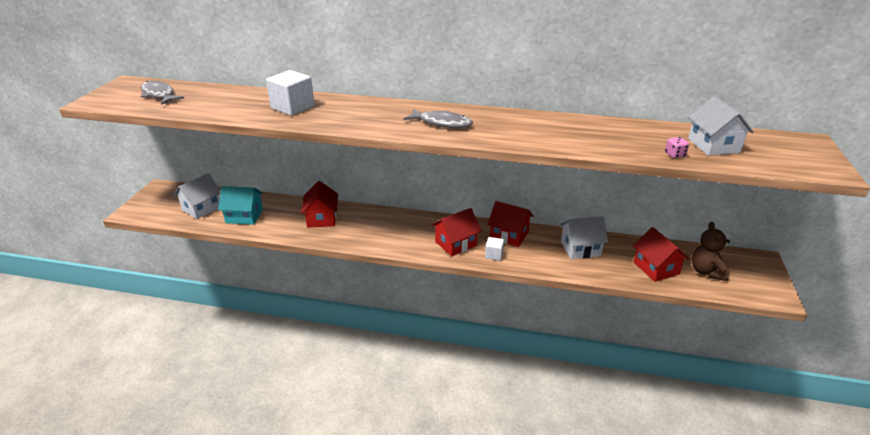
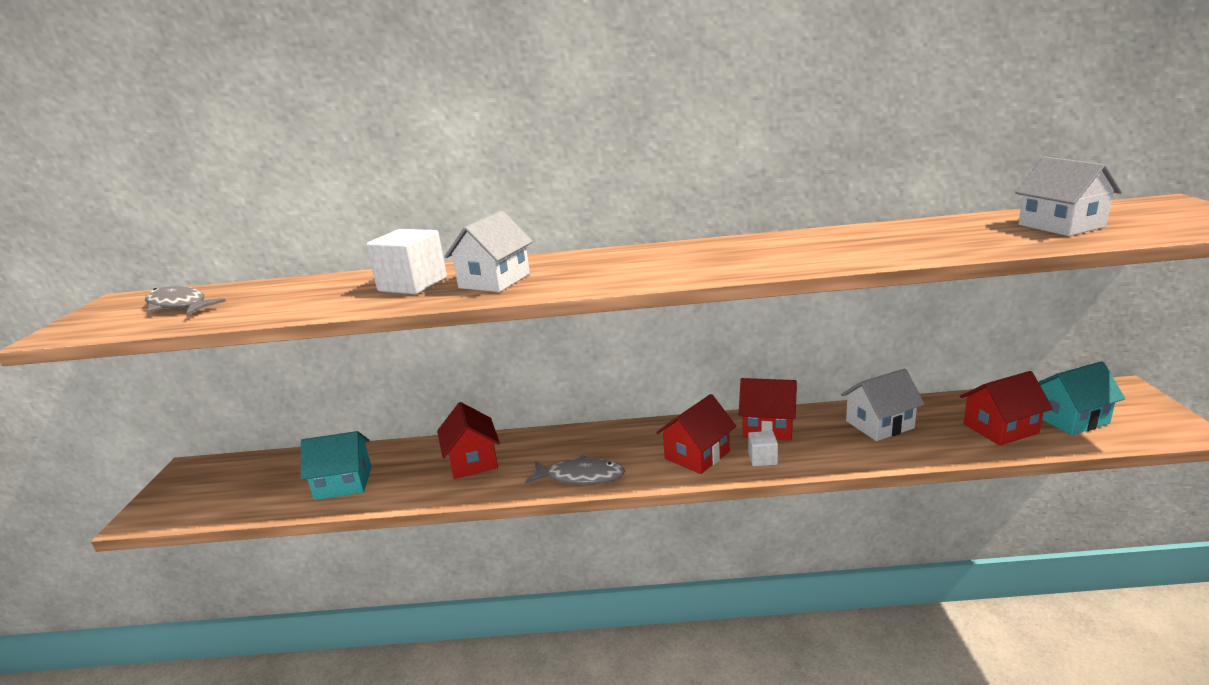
camera: 10 degrees left, 10 degrees down
(202, 208) = (267, 486): white house -> white house (494, 281)
(442, 123) = (659, 265): grey fish -> grey fish (580, 477)
(656, 268) = (1000, 428): red house -> red house turned 75 degrees counterclockwise
(675, 155) = (1024, 242): pink dice -> none
(706, 271) = (1070, 419): brown teddy bear -> turquoise house

